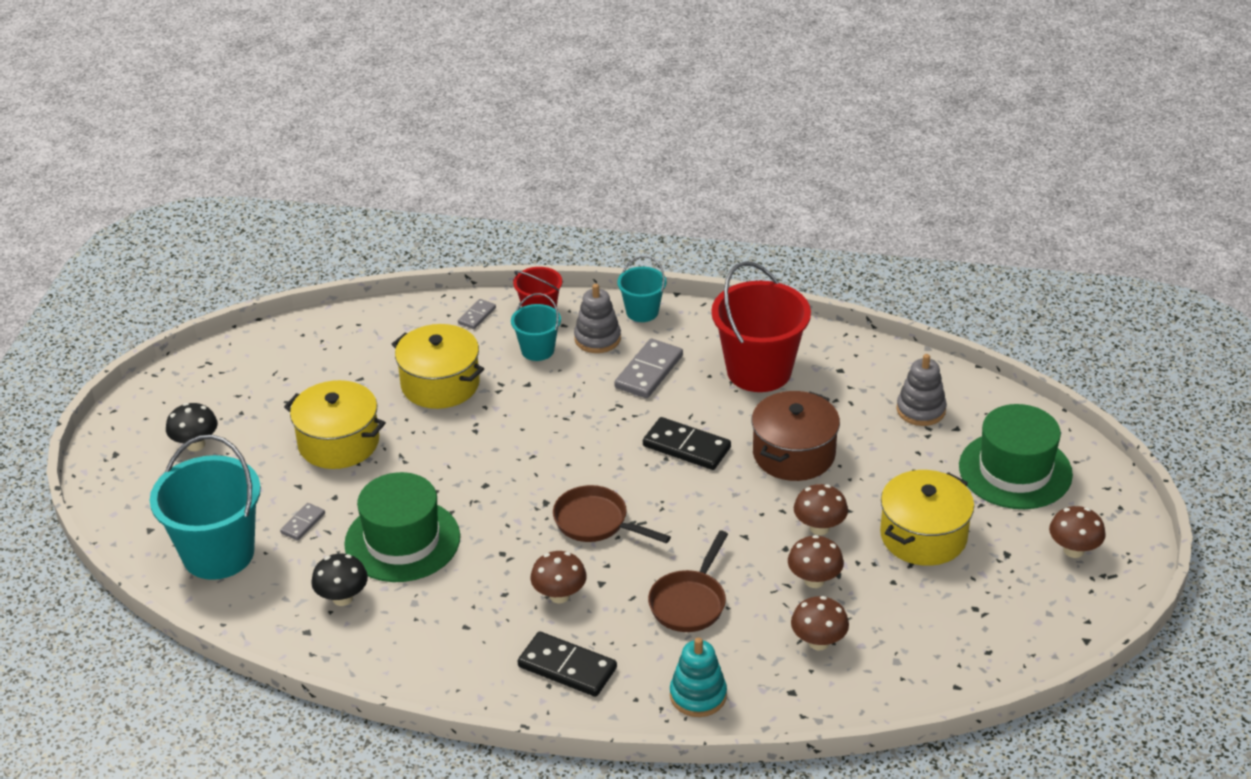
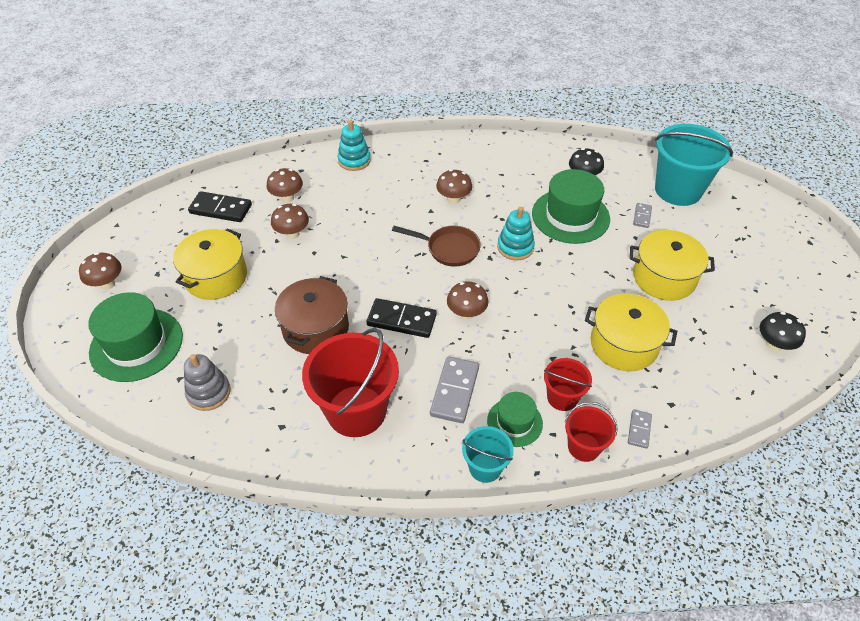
camera: 165 degrees right, 10 degrees up
(195, 444) = (763, 258): black mushroom -> black mushroom (774, 344)
(504, 510) = (515, 247): none -> turquoise stacking toy
(537, 350) = (562, 397): turquoise bucket -> red bucket
(567, 667) = (433, 163): black domino -> black domino (221, 209)
(597, 339) = (514, 422): grey stacking toy -> green hat
(690, 602) = (371, 208): brown pan -> none
(819, 528) = (291, 271): brown mushroom -> brown mushroom (466, 313)

